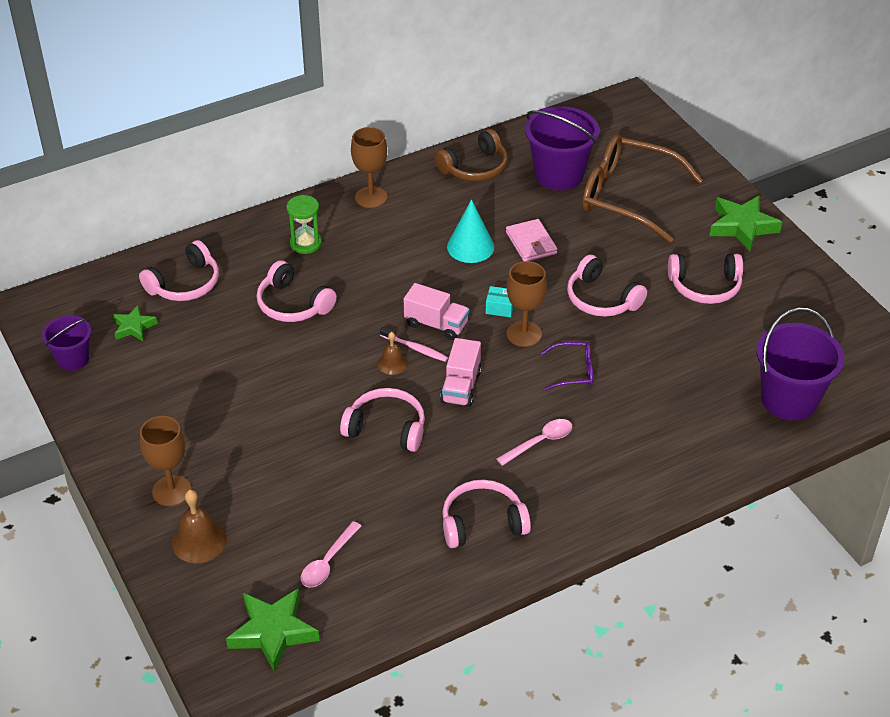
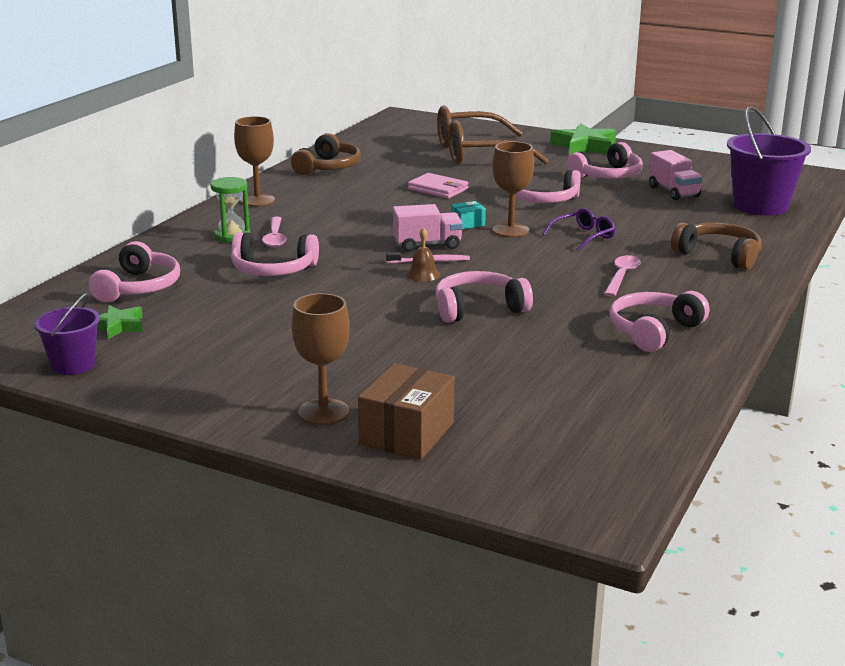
camera: 35 degrees left, 20 degrees down
(199, 541) = (406, 434): brown bell -> brown box
(273, 632) = (583, 463): green star -> none
(328, 562) = (559, 400): pink spoon -> pink spoon (275, 238)
(461, 386) = (505, 269): pink truck -> pink truck (673, 192)
(470, 246) = (389, 202): turquoise cone -> none
(559, 174) = (404, 156): purple bucket -> none
(656, 453) = (719, 255): none -> brown headphones

